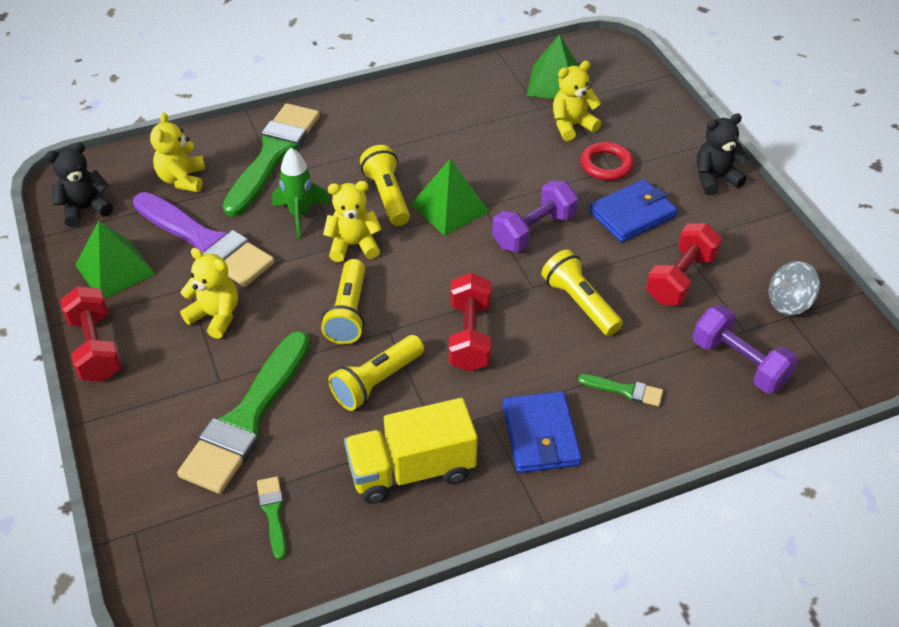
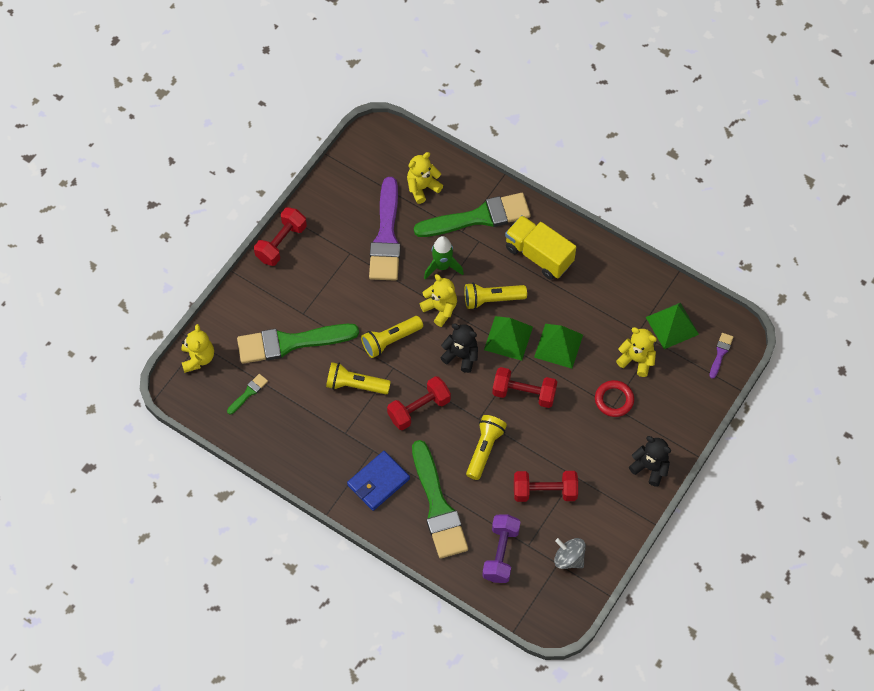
camera: 55 degrees right, 15 degrees up
(85, 209) = (364, 160): black teddy bear -> black teddy bear (461, 356)
(115, 269) = (335, 209): green pyramid -> green pyramid (558, 346)
(216, 316) = (341, 280): yellow teddy bear -> yellow teddy bear (198, 358)
(387, 196) = (492, 299): yellow flashlight -> yellow flashlight turned 135 degrees counterclockwise
(411, 470) = (314, 436): yellow truck -> yellow truck (538, 255)
(534, 231) = (524, 393): purple dumbbell -> red dumbbell
(618, 67) = (720, 353): none -> purple brush
(625, 390) = (438, 506): green brush -> green brush, size x2.37
(632, 214) = (579, 438): blue wallet -> none

